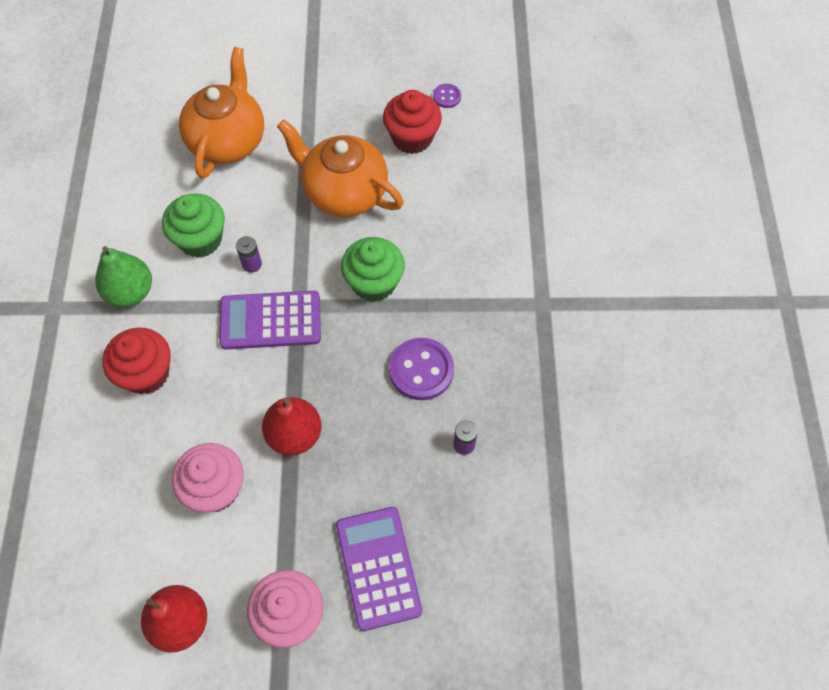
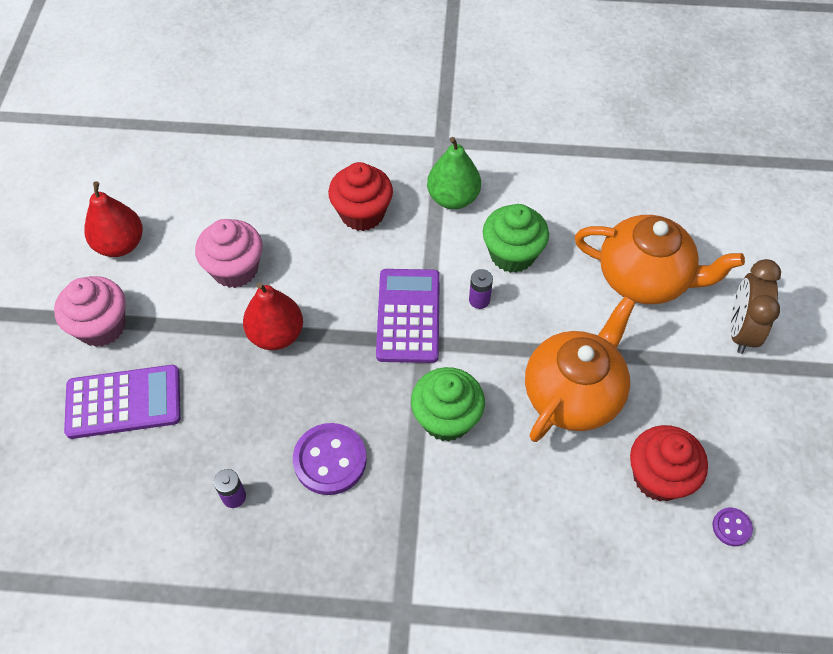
camera: 95 degrees right, 5 degrees down
(279, 79) = (740, 330): none -> brown clock

